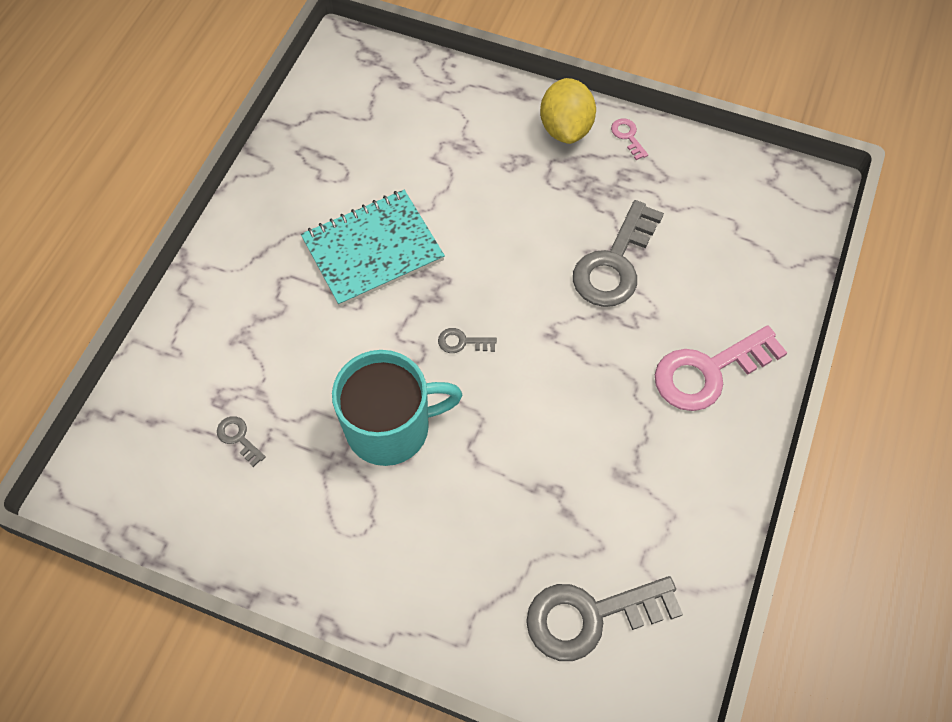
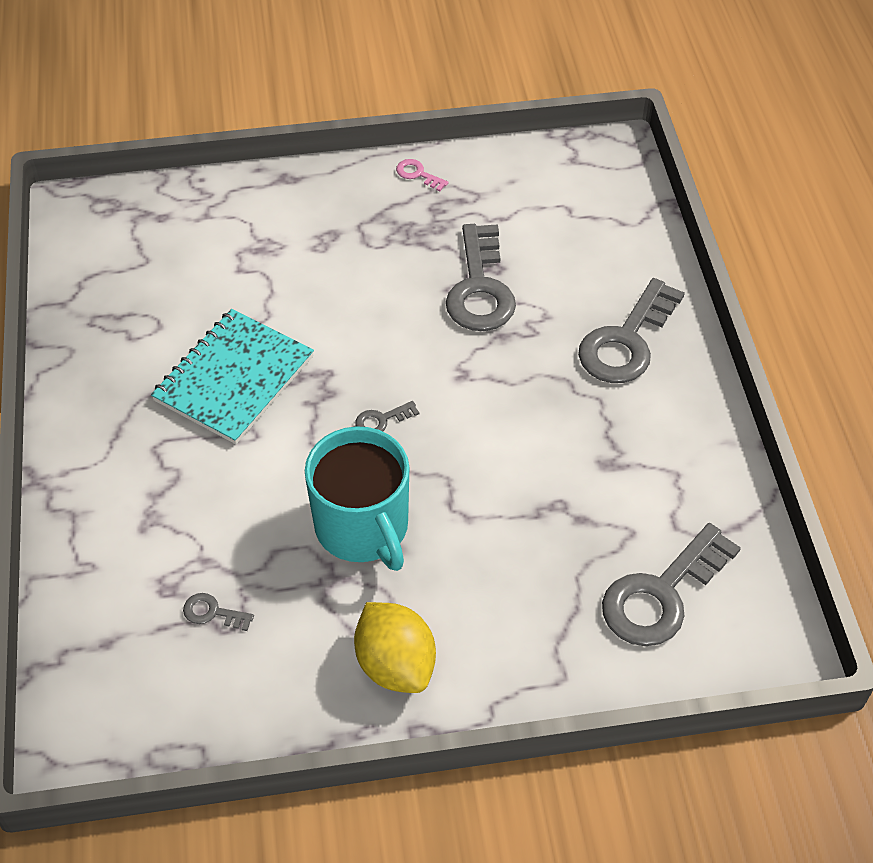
camera: 30 degrees left, 10 degrees down
(390, 427) = (363, 527): turquoise mug -> turquoise mug turned 105 degrees clockwise
(565, 128) = (353, 191): yellow lemon -> yellow lemon (395, 664)
(708, 372) = (626, 341): pink key -> grey key

